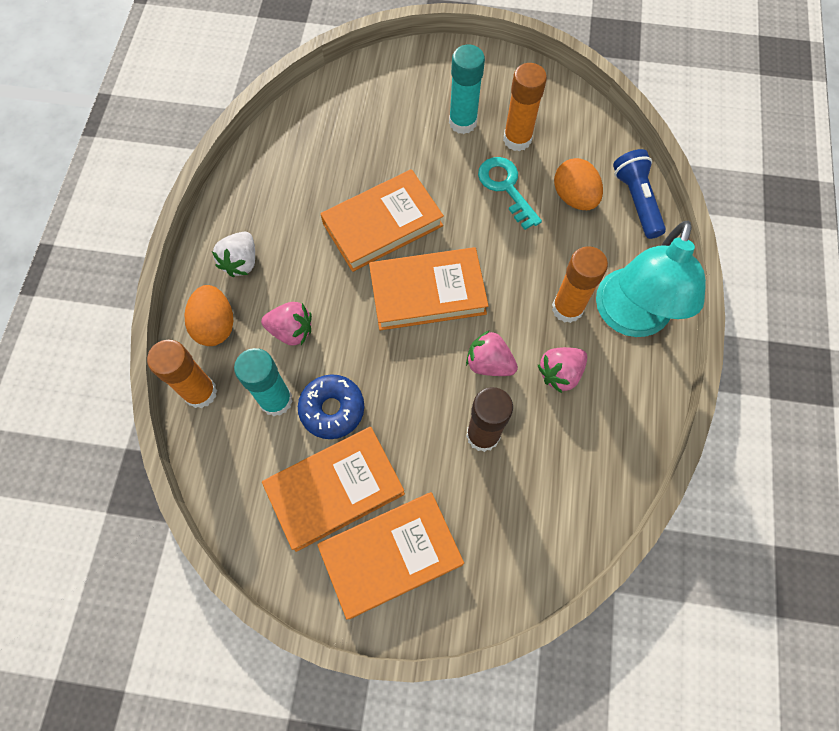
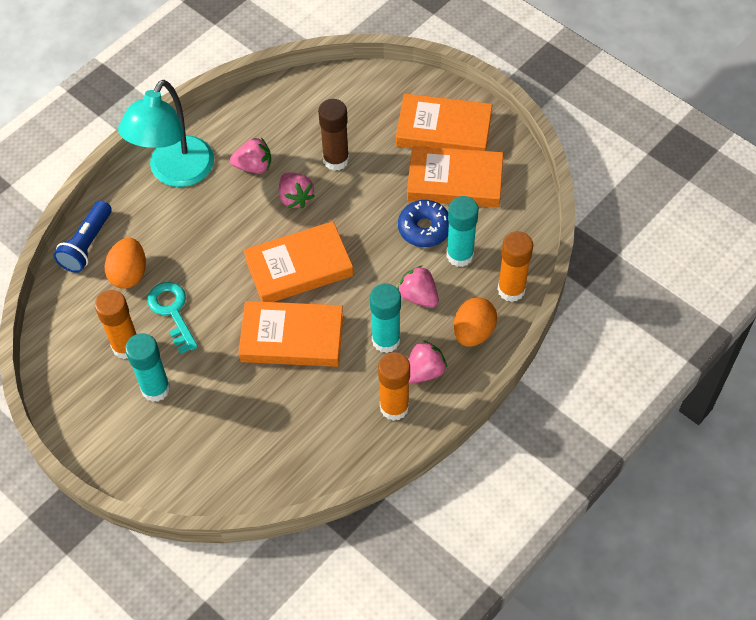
camera: 145 degrees left, 10 degrees down
(241, 262) = (424, 371): white strawberry -> pink strawberry
(295, 270) = (386, 340): none -> turquoise glue stick
(427, 292) = (299, 267): orange book -> orange book turned 45 degrees counterclockwise
(506, 187) = (172, 312): turquoise key -> turquoise key turned 150 degrees clockwise
(567, 308) = (211, 202): orange glue stick -> orange glue stick (394, 407)
(629, 318) = (175, 173): turquoise lamp -> turquoise lamp turned 150 degrees clockwise

